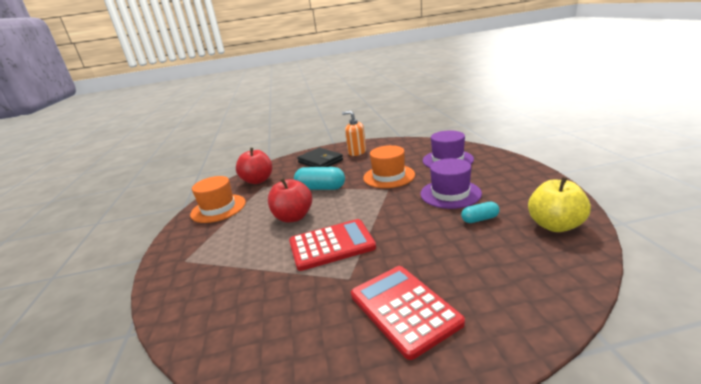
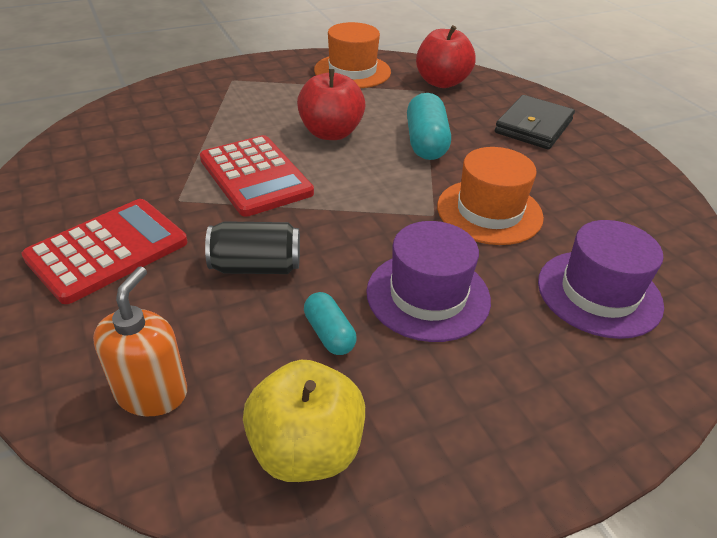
camera: 70 degrees right, 15 degrees up
(357, 152) = (592, 162): orange soap dispenser -> orange soap dispenser (152, 392)
(427, 242) = (256, 267): none -> black can

